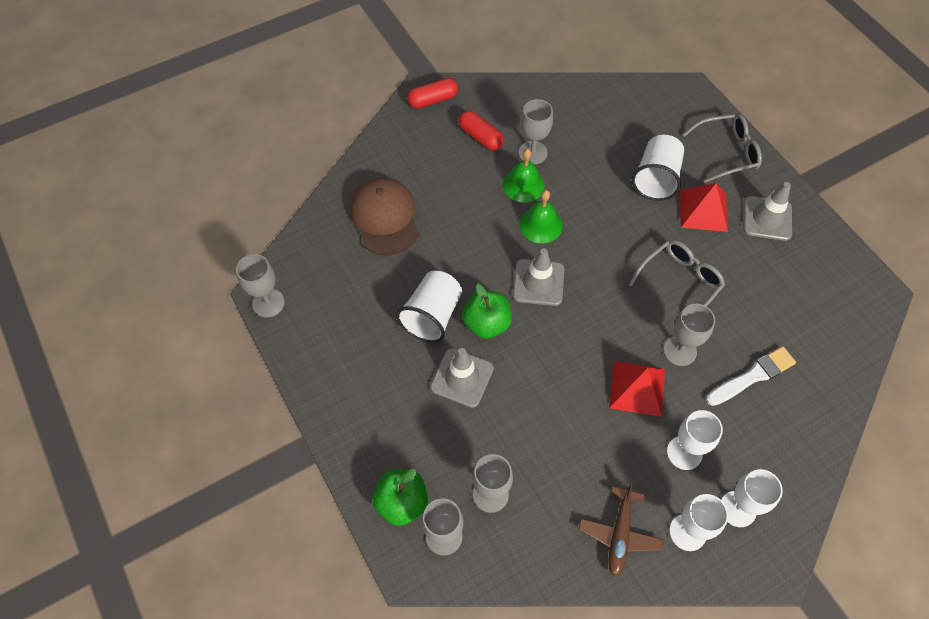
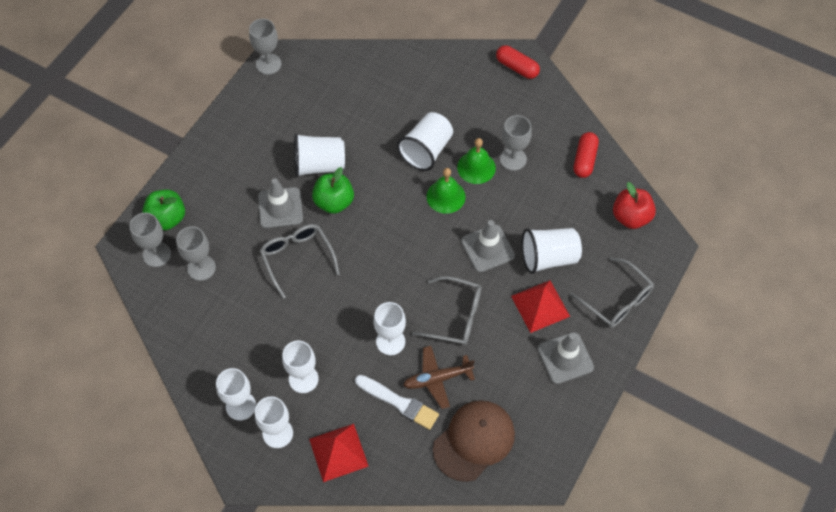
camera: 60 degrees right, 0 degrees up
(385, 218) = (383, 94): brown cap -> brown cap (474, 441)
(477, 215) = (426, 150): none -> white cup
(480, 137) = (503, 116): red capsule -> red capsule (584, 160)
(534, 390) = (297, 258): none -> grey glasses
(538, 282) = (391, 219): grey traffic cone -> grey traffic cone (487, 248)
(619, 534) = (215, 361): brown plane -> brown plane (437, 379)
(637, 388) = (339, 325): red pyramid -> red pyramid (338, 452)
(648, 101) = (631, 217): none -> red apple
(680, 351) = (390, 341): grey goblet -> white goblet

